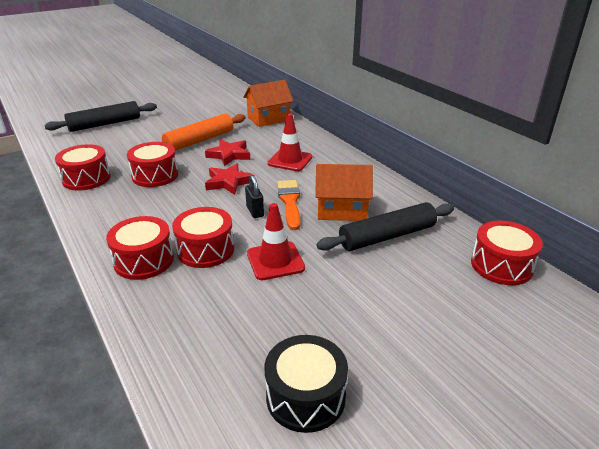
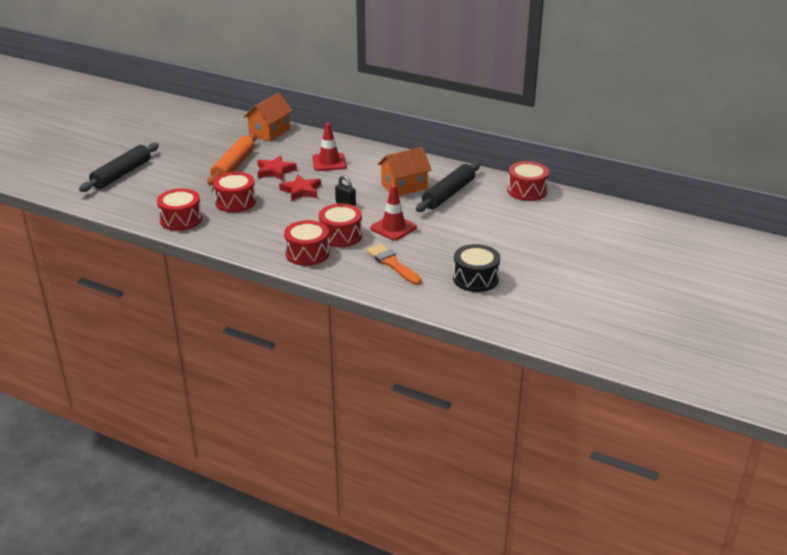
camera: 30 degrees left, 0 degrees up
(290, 202) = (363, 191): orange brush -> orange brush (392, 264)

